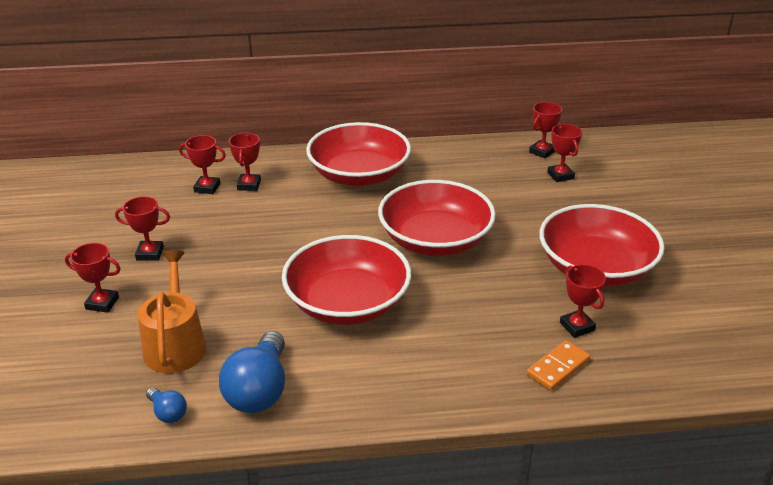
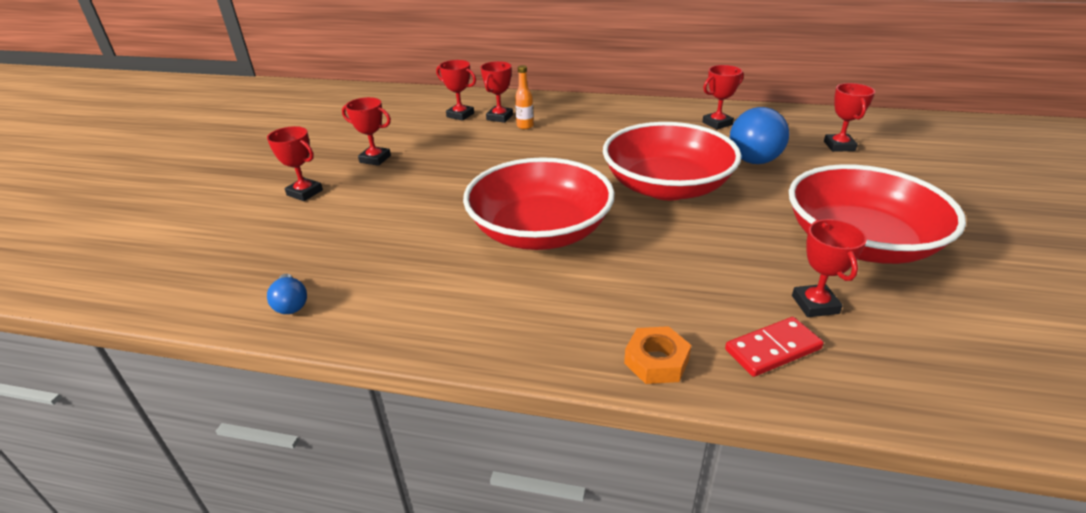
camera: 20 degrees right, 0 degrees up
(175, 344) = (344, 239): orange watering can -> none
(259, 390) = (397, 300): blue light bulb -> blue light bulb (756, 155)
(279, 192) = (525, 126): none -> orange bottle
(359, 175) = (611, 121): red bowl -> none
(482, 394) = (656, 361): none -> orange nut
(542, 152) = (823, 123): red trophy -> red trophy (717, 123)
(558, 367) = (773, 349): orange domino -> red domino

